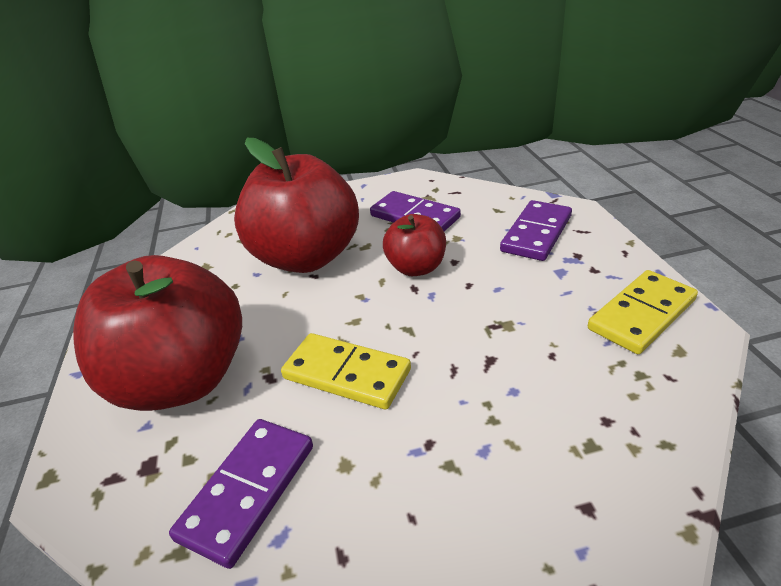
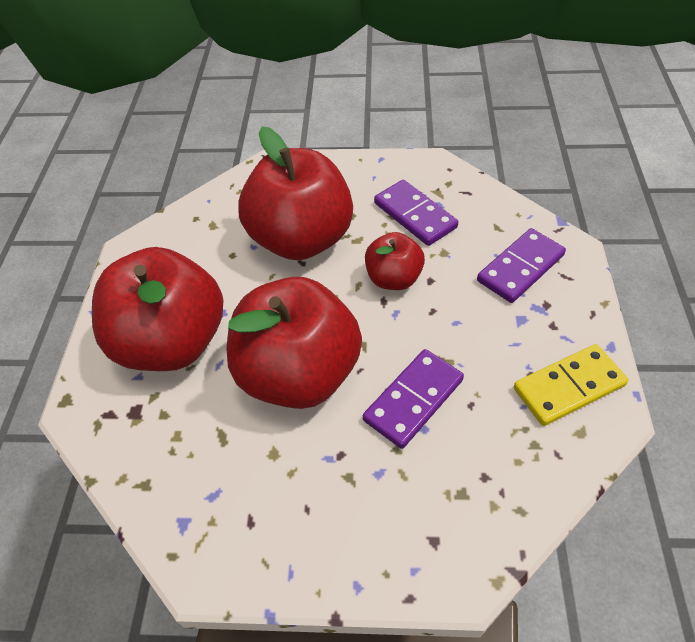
camera: 15 degrees right, 15 degrees up
(248, 491) = (200, 454): purple domino -> purple domino (413, 400)
(347, 374) = (299, 374): yellow domino -> red apple

